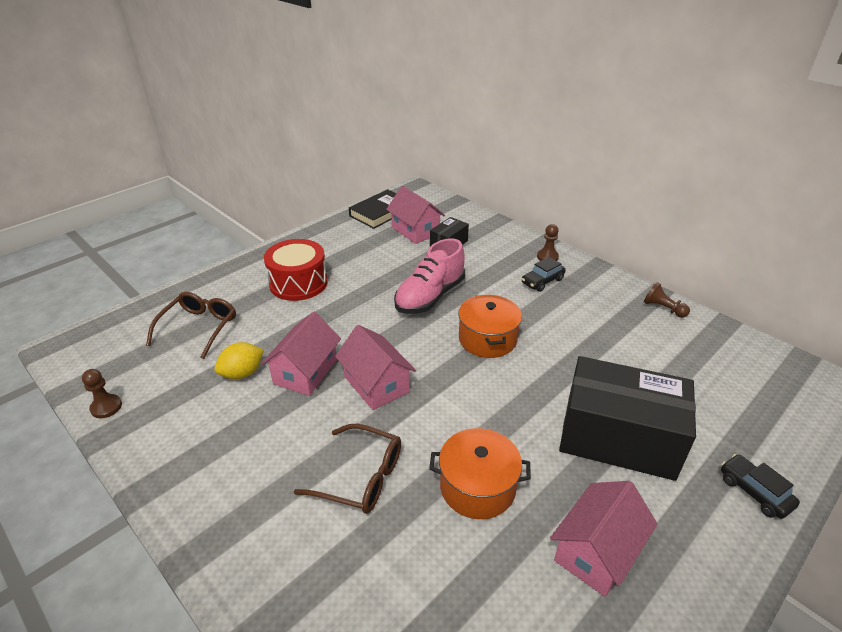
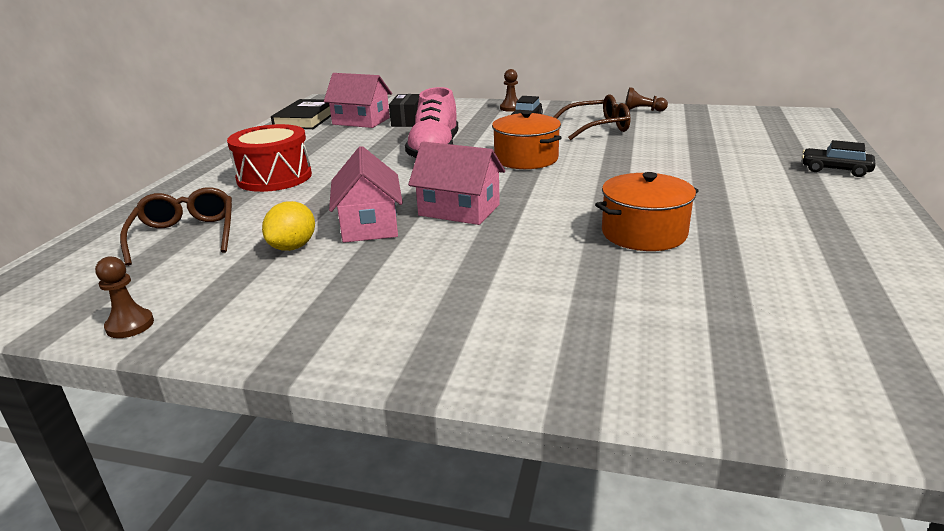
camera: 30 degrees left, 10 degrees down
(360, 477) = (530, 264): brown glasses -> brown glasses (597, 127)
(596, 551) = (785, 231): pink house -> none
(618, 437) = (709, 175): black box -> none

